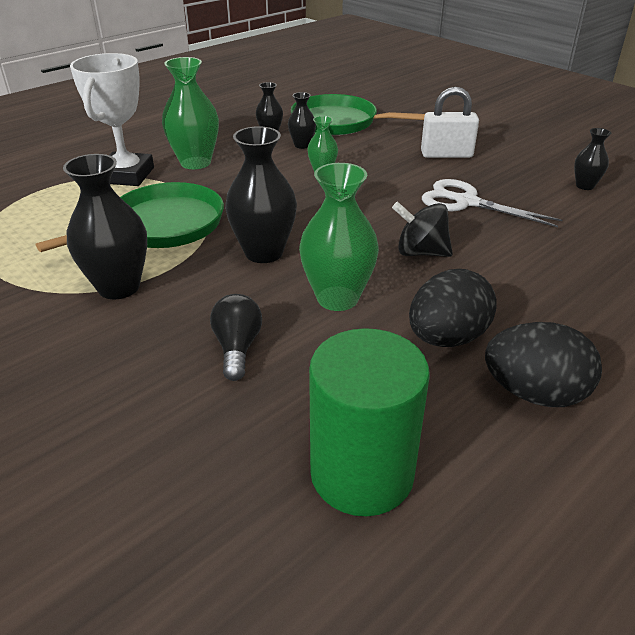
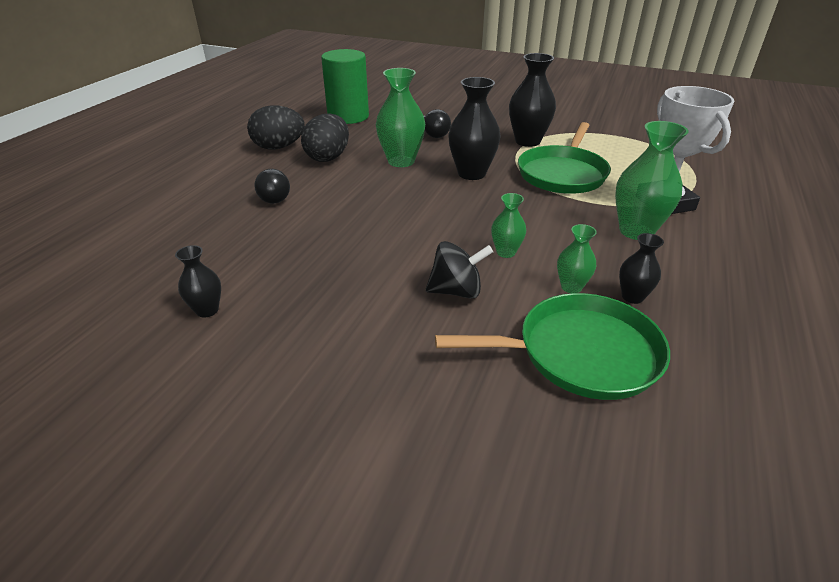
camera: 155 degrees right, 0 degrees up
(302, 145) = (571, 287): black vase -> green vase
(420, 252) = (364, 197): black spinning top -> black spinning top (456, 291)
(446, 154) = (388, 321): white padlock -> none
(466, 202) = (341, 251): white scissors -> none
(538, 280) = (272, 197): none -> black light bulb

